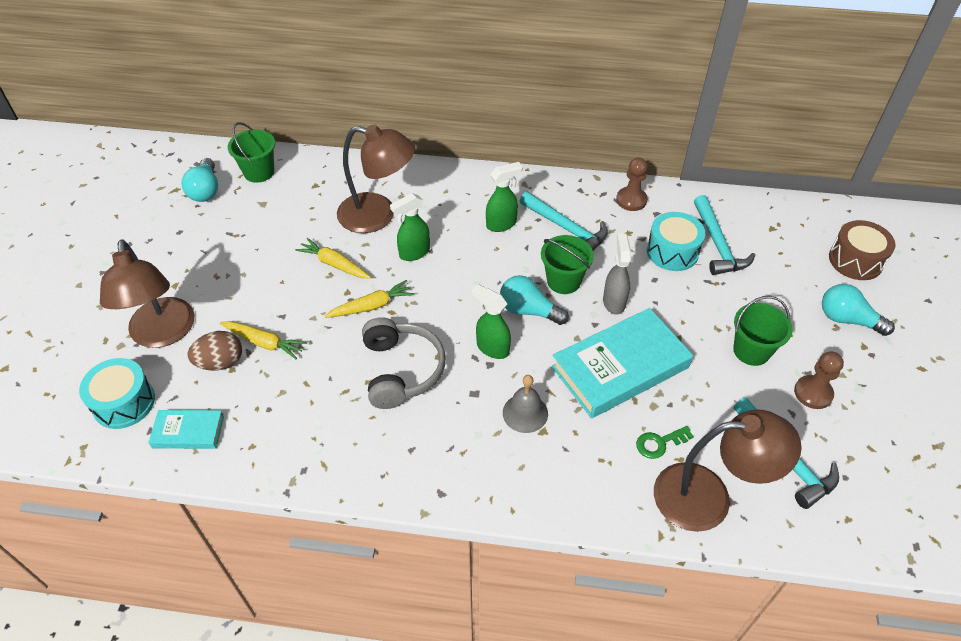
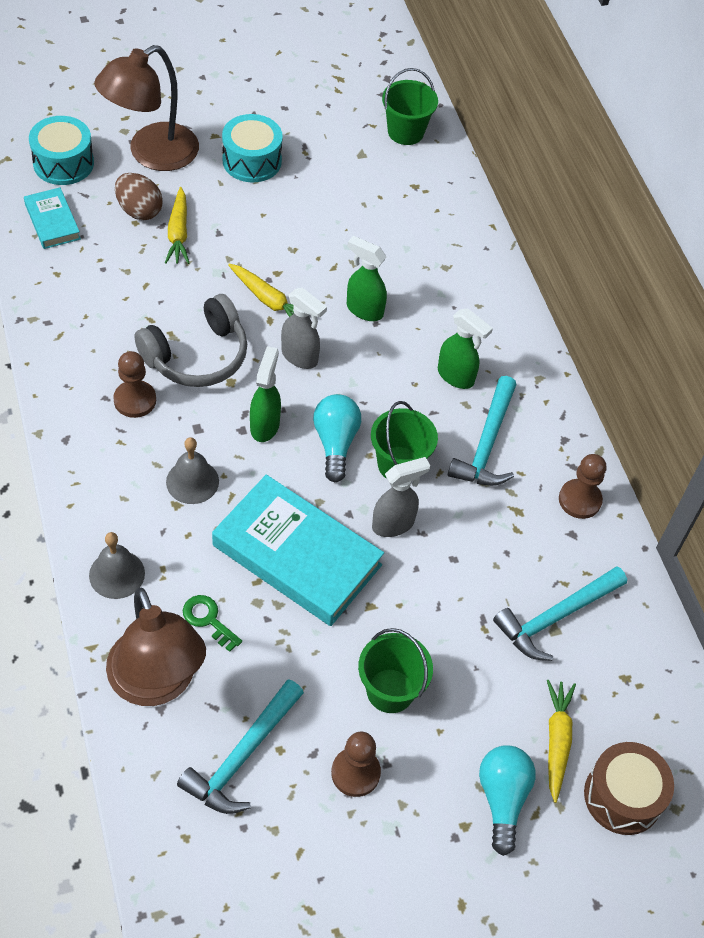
camera: 60 degrees right, 5 degrees up
(205, 190) = (353, 101): turquoise light bulb -> none
(334, 264) = (309, 247): yellow carrot -> yellow carrot (557, 741)
(378, 215) = (402, 258): brown lamp -> none
(425, 428) = (135, 400): none -> brown pawn
(438, 305) = (300, 357): none -> grey spray bottle
(595, 495) = (117, 574): none -> grey bell
(672, 251) = (512, 567): turquoise drum -> turquoise drum (252, 161)

